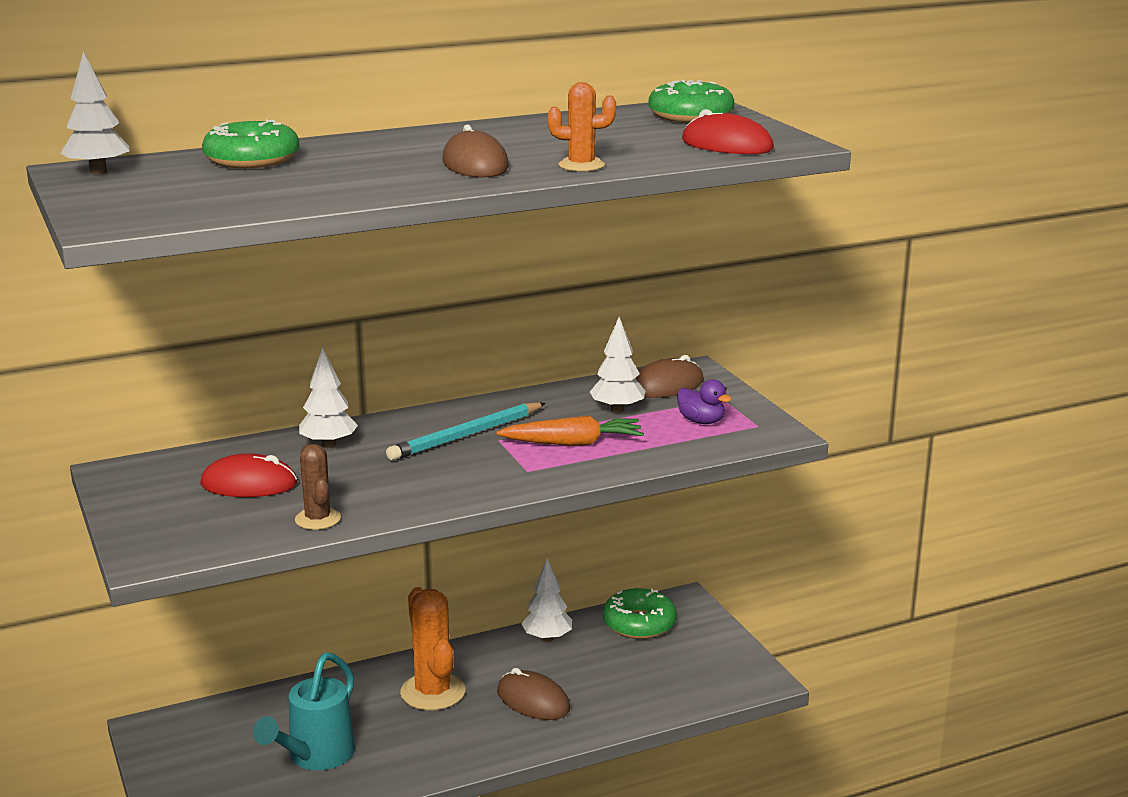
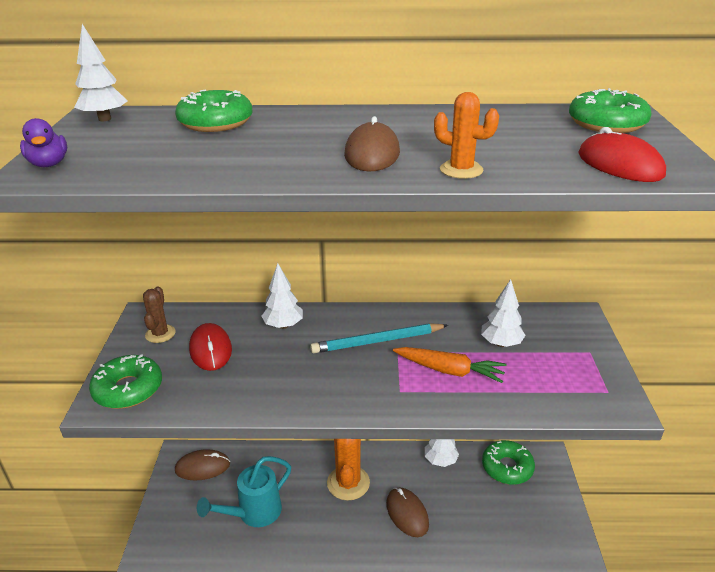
camera: 25 degrees right, 10 degrees up
(171, 539) = (128, 389): none -> green donut
(249, 484) = (210, 349): red mouse -> red mouse turned 45 degrees clockwise
(318, 519) = (228, 399): brown cactus -> brown cactus (160, 334)
(666, 385) = (551, 327): brown mouse -> brown mouse (202, 467)
(701, 421) = (562, 374): purple duck -> purple duck (49, 164)

